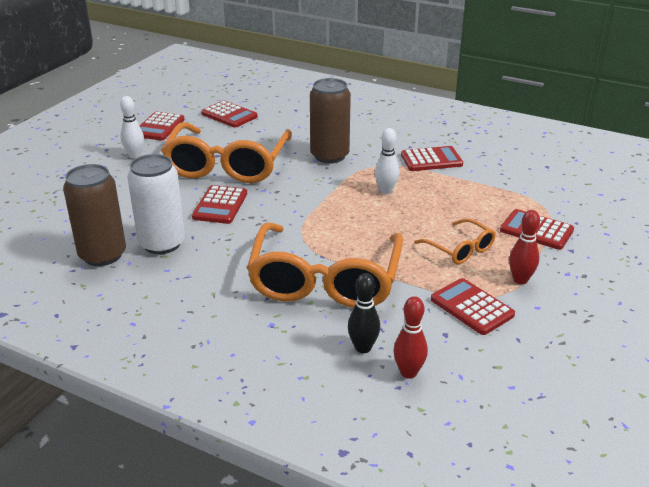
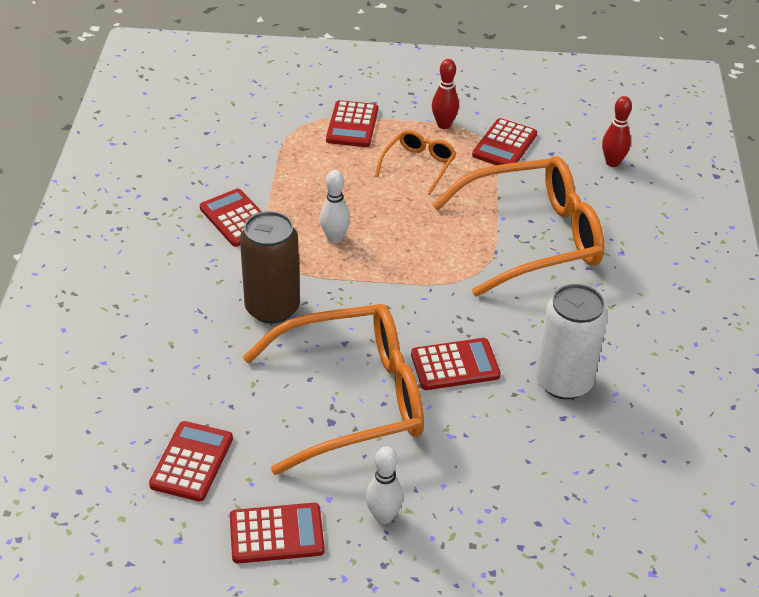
camera: 115 degrees left, 10 degrees up
(102, 255) = (621, 423): brown can -> none
(363, 348) = (605, 192): black bowling pin -> none

